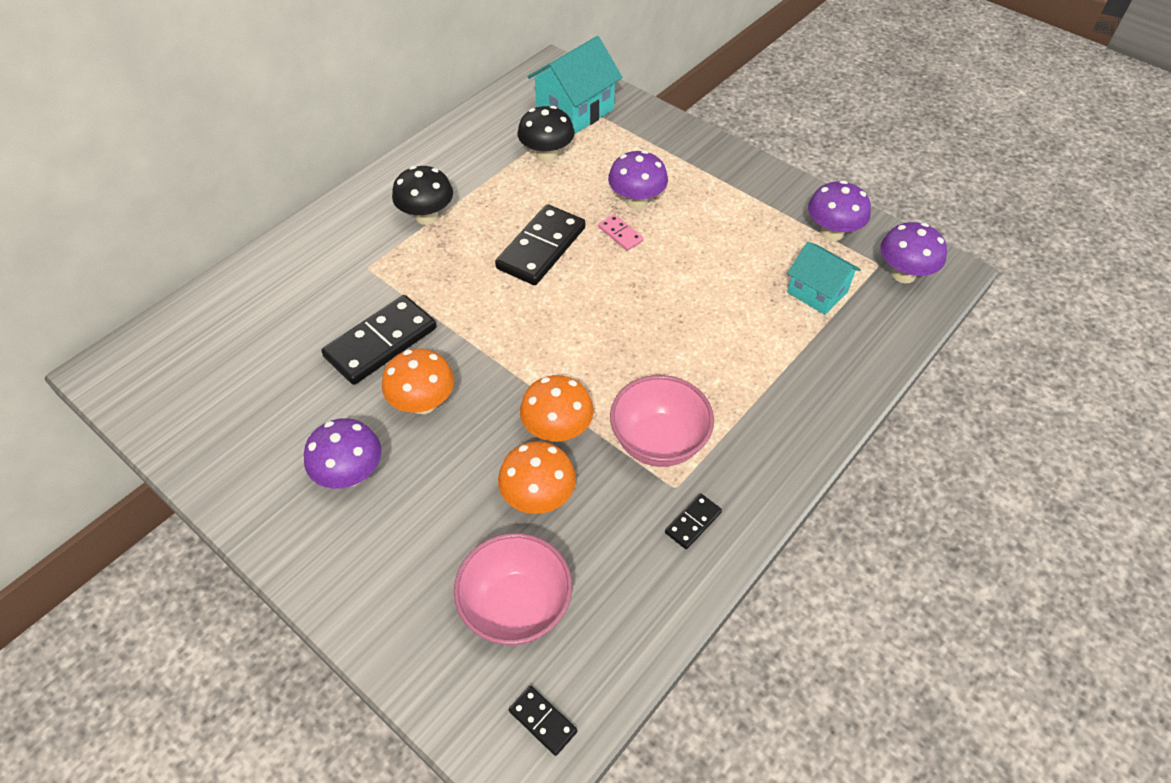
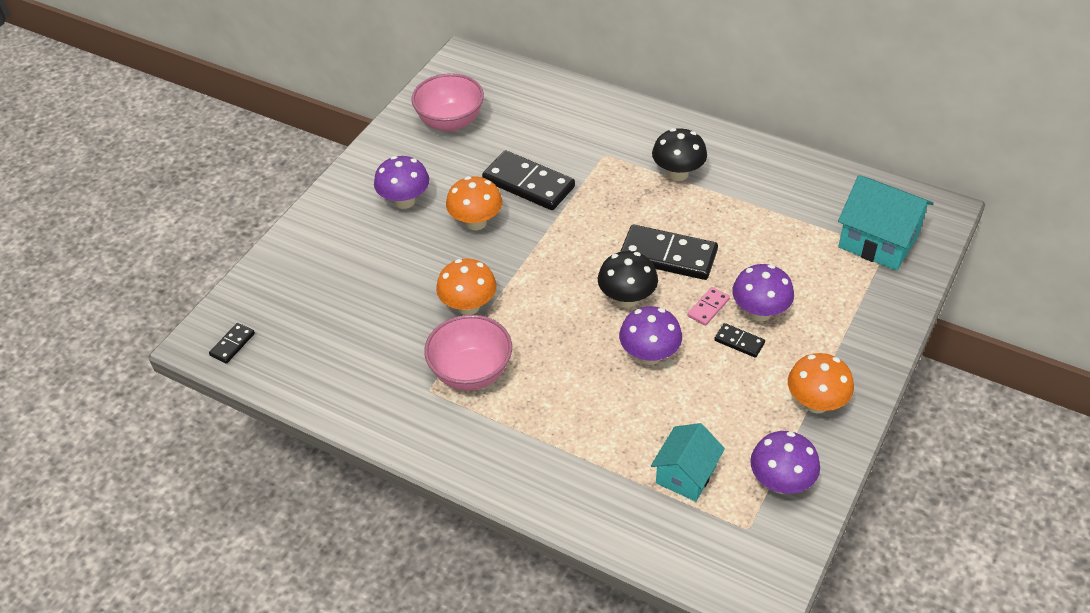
camera: 80 degrees right, 5 degrees down
(516, 607) = (312, 314): pink bowl -> pink bowl (450, 122)
(538, 497) = (404, 307): orange mushroom -> orange mushroom (816, 403)
(547, 155) = (797, 234): black mushroom -> black mushroom (627, 299)
(693, 522) = (398, 406): black domino -> black domino (739, 342)
(903, 274) = (740, 553): purple mushroom -> purple mushroom (649, 355)

